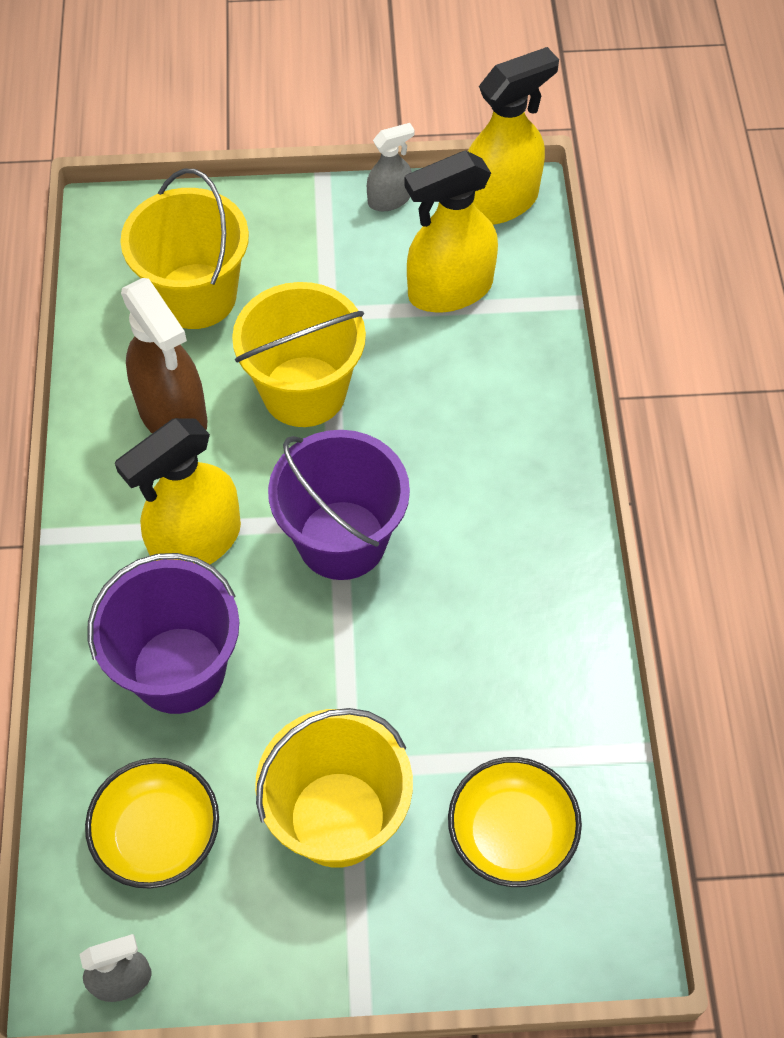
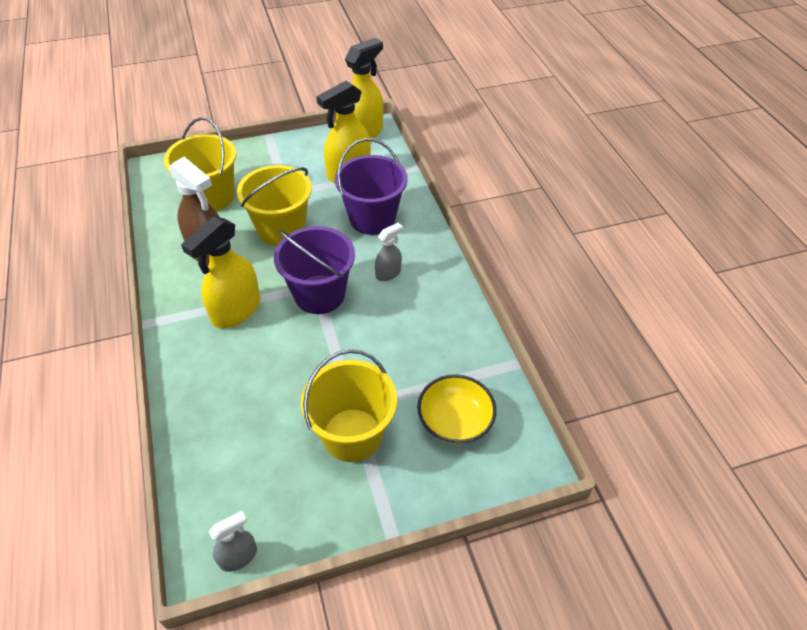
camera: 15 degrees left, 10 degrees down
(158, 834) = (245, 467): yellow bowl -> none
(179, 670) = (239, 376): purple bucket -> purple bucket (372, 218)
(389, 200) = (306, 140): grey spray bottle -> grey spray bottle (388, 273)

